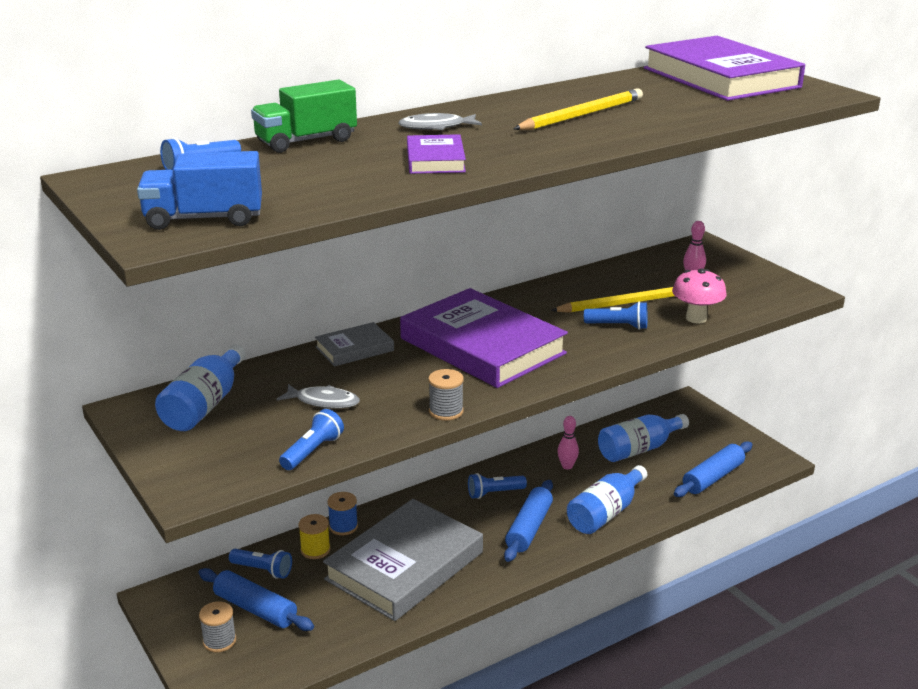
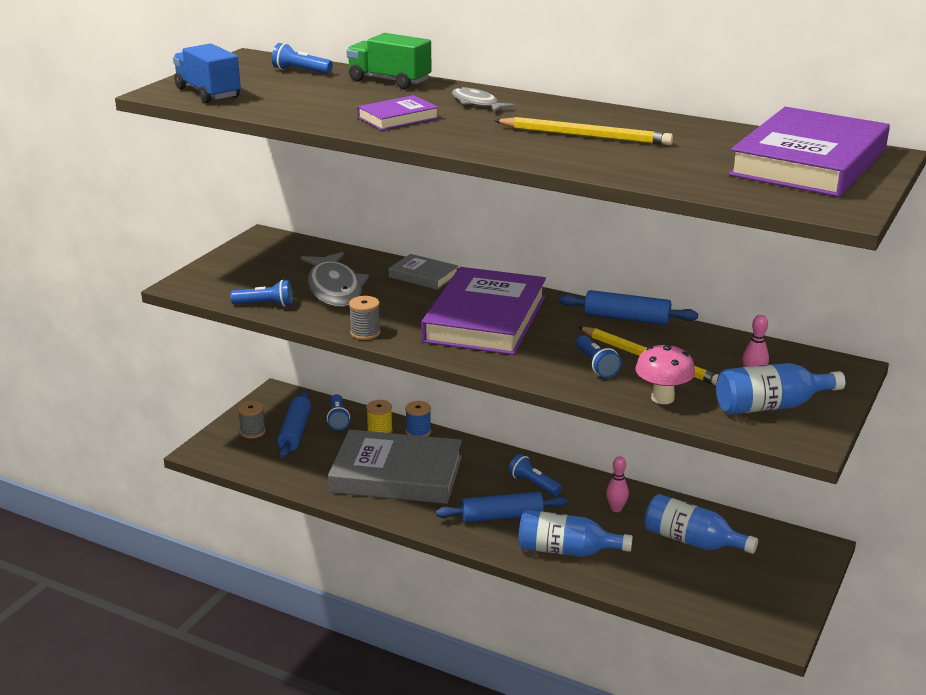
camera: 60 degrees right, 0 degrees up
(205, 405) = (291, 255): blue bottle -> blue bottle (771, 406)
(323, 402) = (334, 288): grey fish -> grey fish, size x1.83
(713, 478) = (695, 600): blue rolling pin -> blue rolling pin (626, 318)

